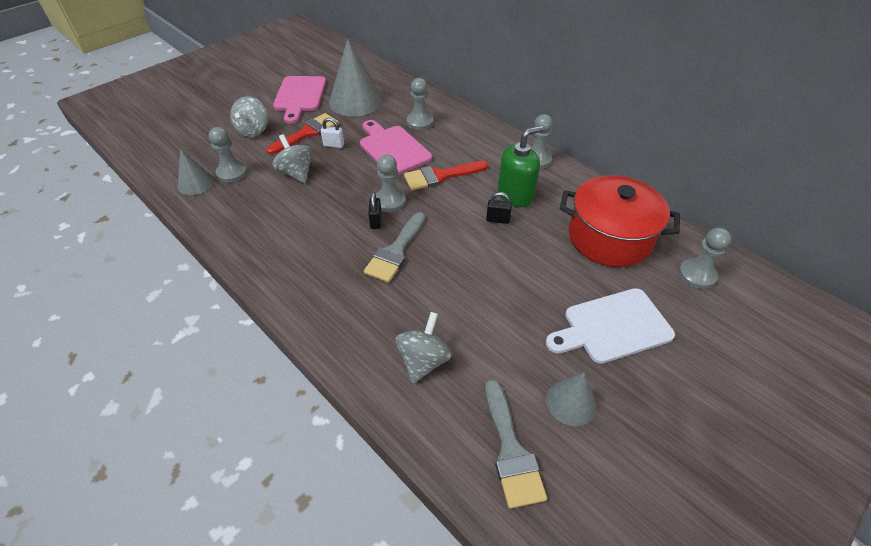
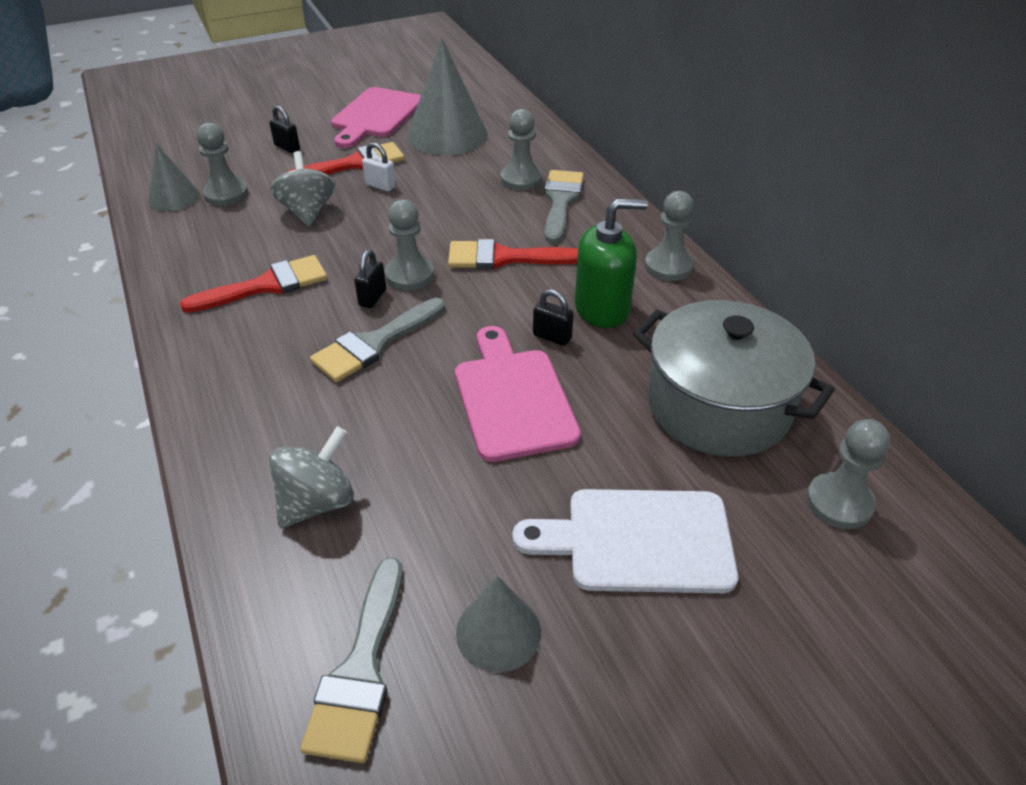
camera: 20 degrees right, 5 degrees down
(253, 130) = (287, 147): grey spinning top -> black padlock
(302, 230) = (267, 285): none -> red brush
(393, 148) = (459, 207): pink cutting board -> pink cutting board (513, 398)
(452, 132) = (561, 201): none -> grey brush
(609, 238) = (718, 406): red pot -> grey pot

